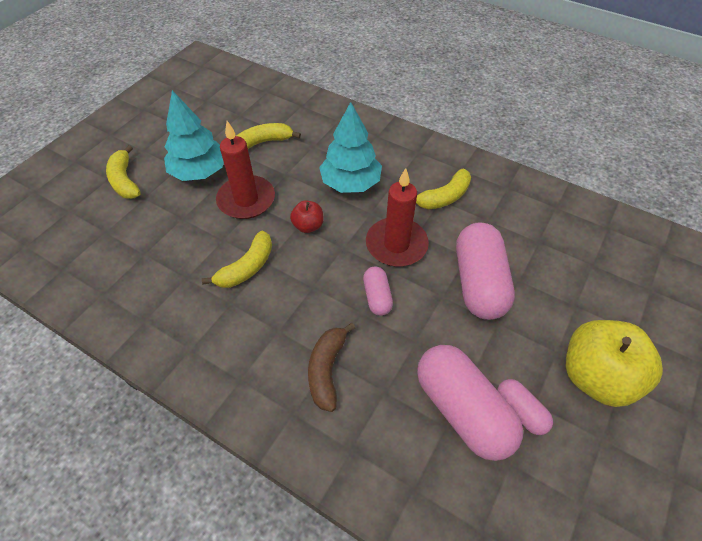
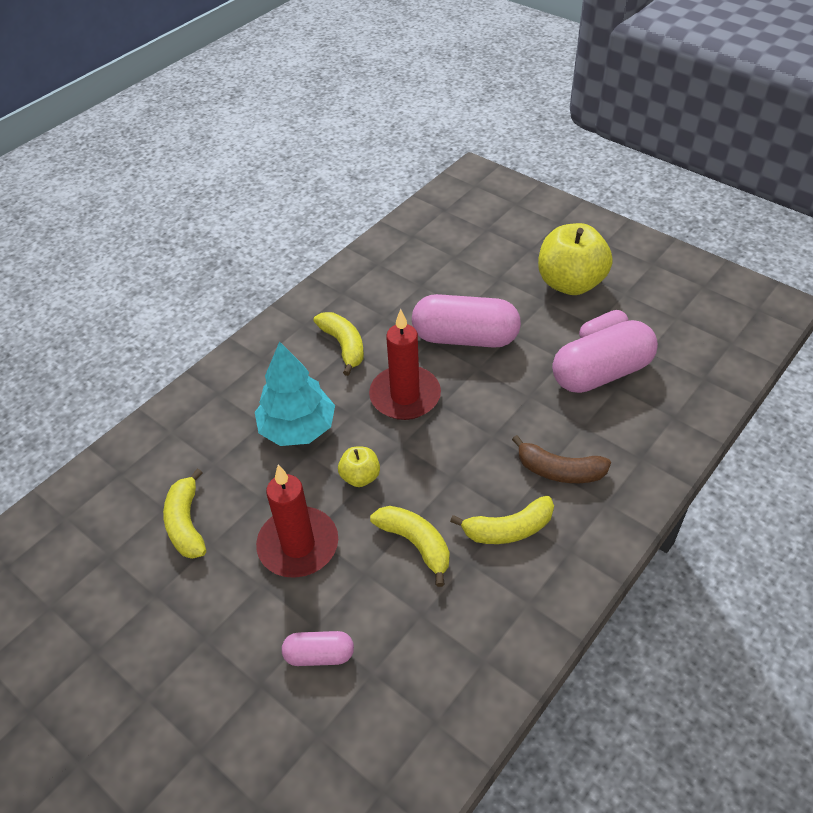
camera: 80 degrees left, 5 degrees down
(125, 181) = (212, 720): yellow banana -> yellow banana (508, 529)
(199, 172) = (224, 608): turquoise tree -> none
(308, 226) = (360, 477): red apple -> yellow apple
(377, 297) = (473, 420): pink capsule -> pink capsule (319, 655)

